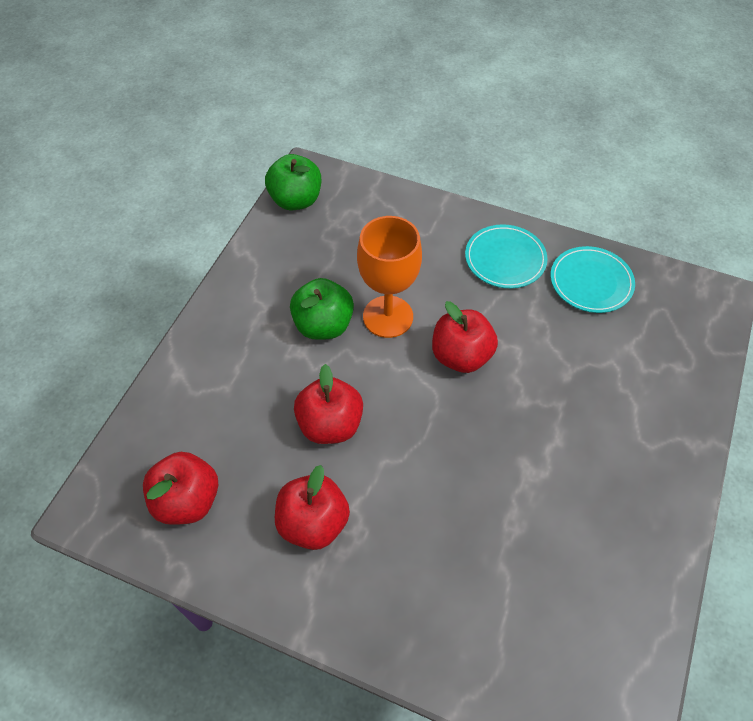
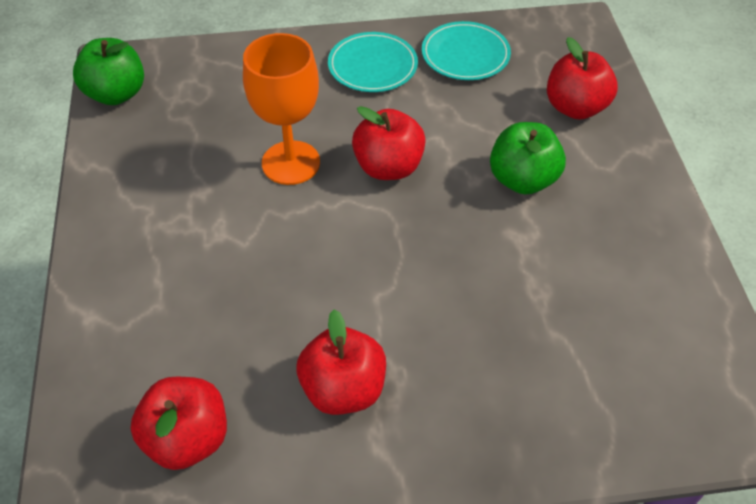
camera: 30 degrees left, 5 degrees down
(323, 325) = (227, 199): green apple -> green apple (522, 180)
(330, 424) = (298, 288): red apple -> red apple (575, 107)

